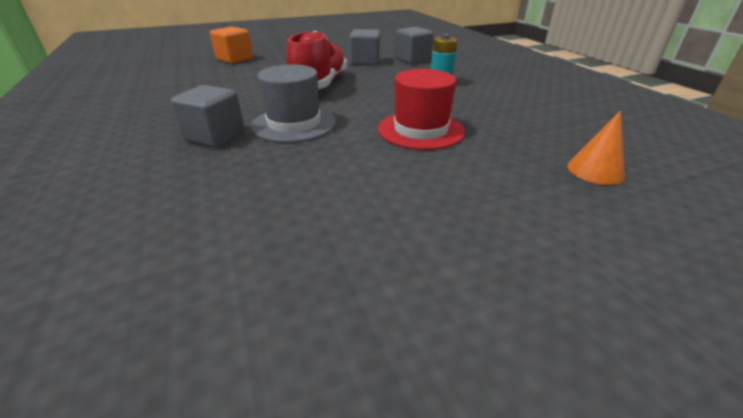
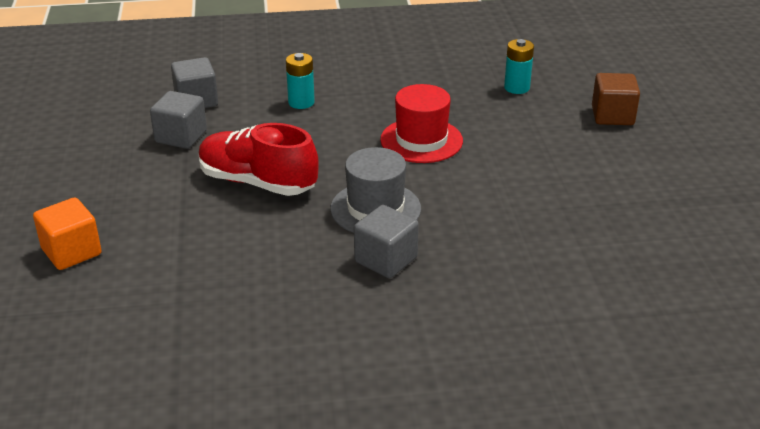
camera: 75 degrees left, 0 degrees up
(595, 170) = (516, 88): orange cone -> turquoise battery
(627, 266) = (612, 116): none -> brown cube

